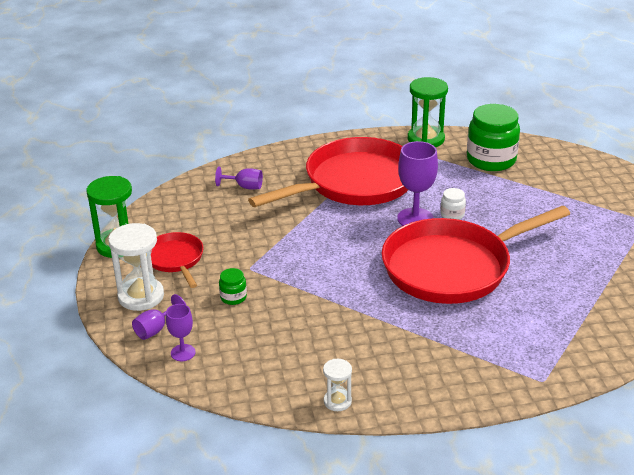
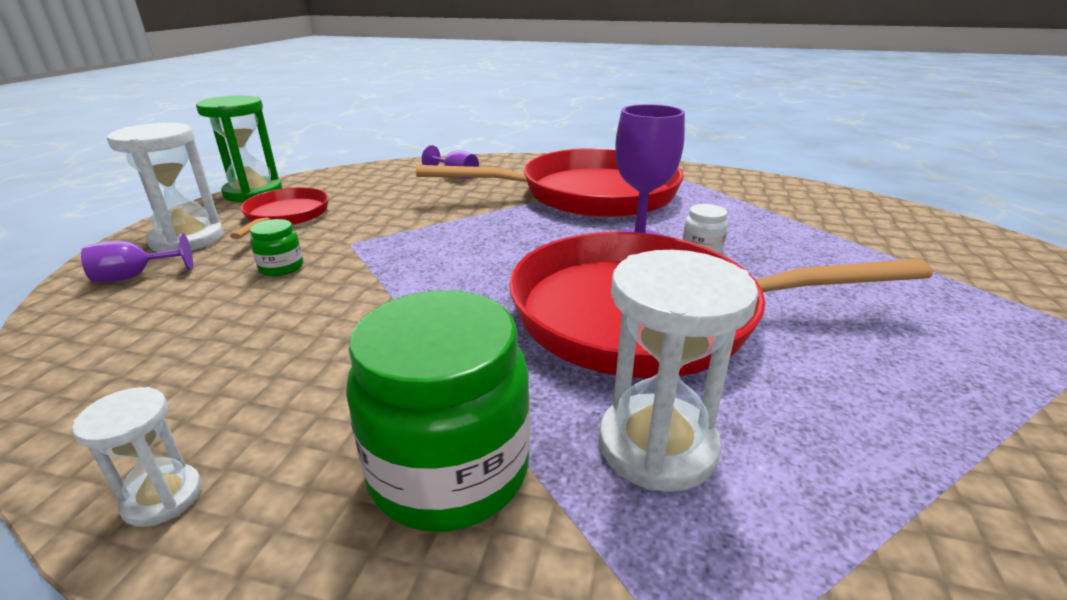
camera: 25 degrees right, 5 degrees down
(183, 353) = (107, 314): purple goblet -> none
(426, 139) = (720, 176): green hourglass -> none
(491, 160) = (805, 207): green jar -> green jar (449, 470)
(493, 325) = (657, 446): none -> white hourglass

